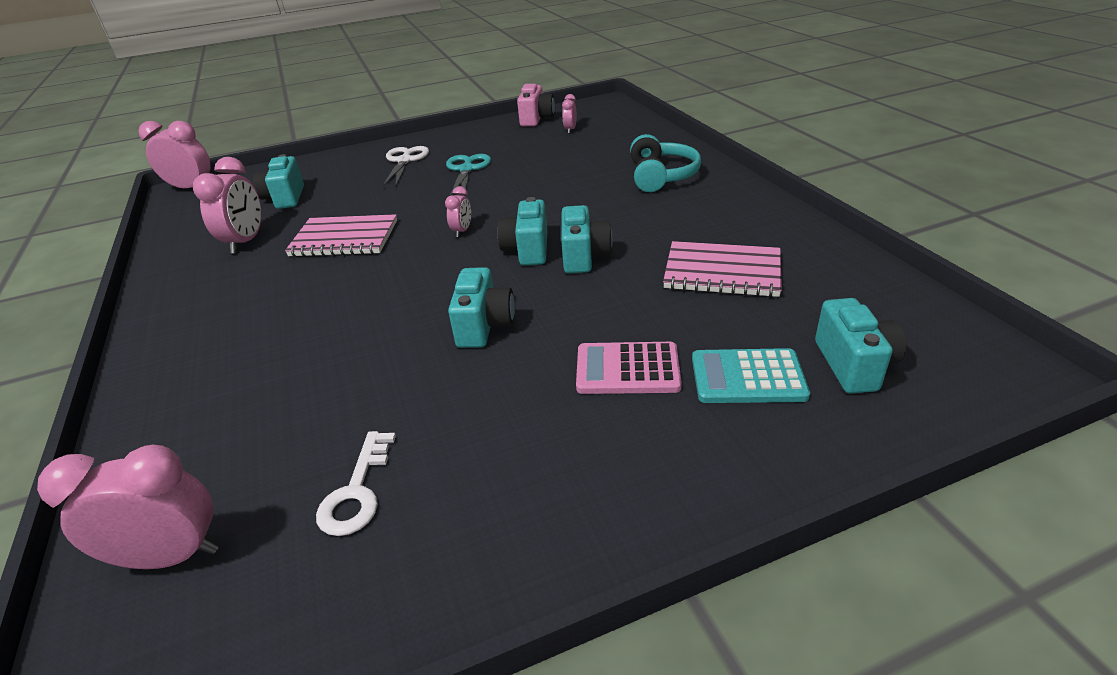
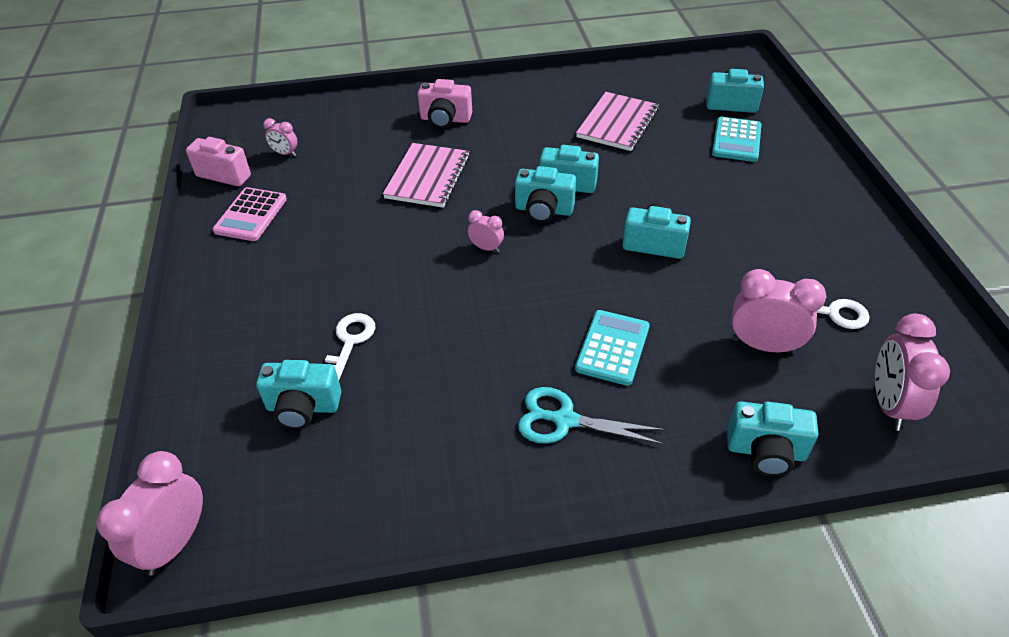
camera: 80 degrees left, 10 degrees up
(147, 434) = (765, 451): none -> turquoise camera
(246, 242) = (417, 434): pink clock -> pink clock (763, 345)
(319, 317) = (612, 348): none -> turquoise calculator
(344, 239) = (457, 338): pink notebook -> pink notebook (428, 177)
(346, 199) = (349, 342): none -> white key
(405, 161) = (265, 289): white scissors -> none
(467, 169) = (336, 237): turquoise scissors -> turquoise scissors (565, 420)
(627, 369) = (721, 183): pink calculator -> pink calculator (251, 215)
(661, 176) = (445, 119): turquoise headphones -> pink camera

